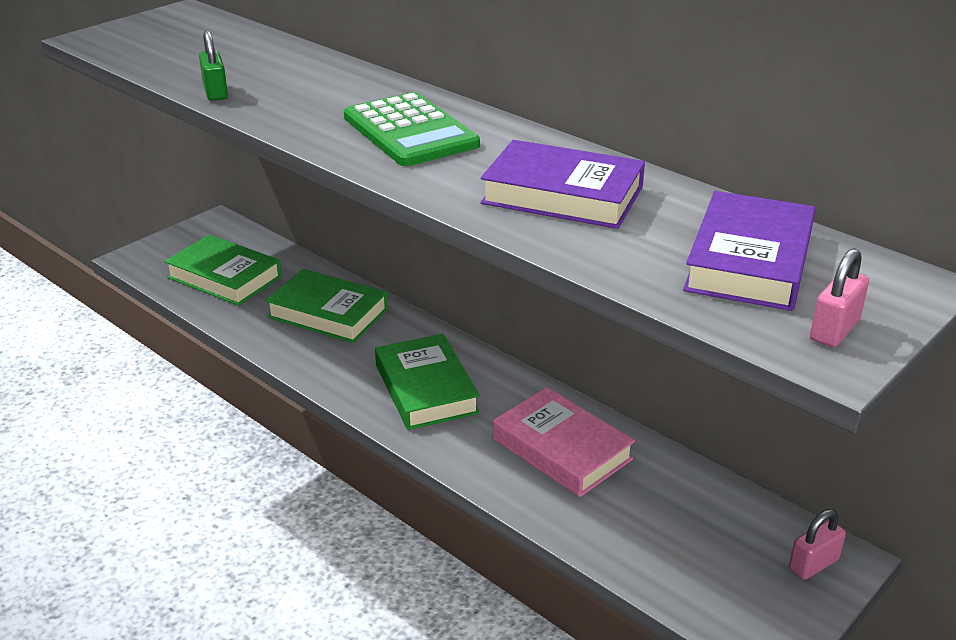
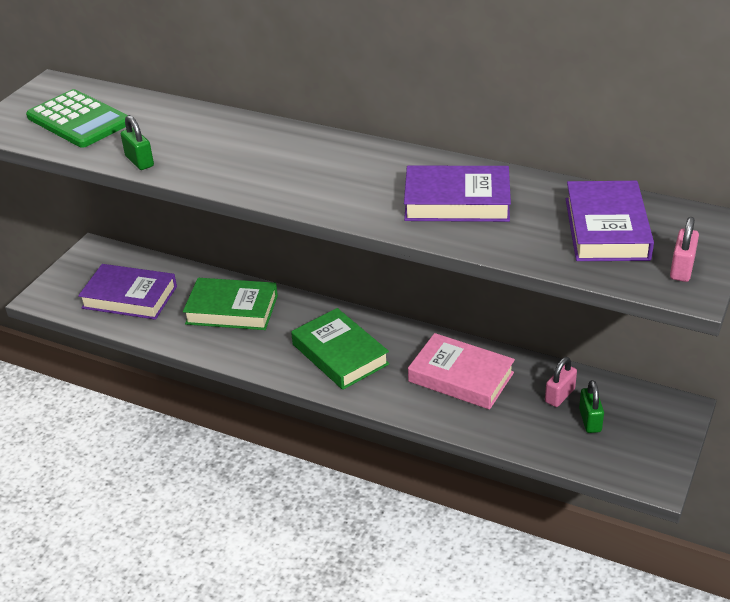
camera: 15 degrees left, 5 degrees up
(224, 277) = (129, 297): green book -> purple book
(410, 131) = (315, 168): green calculator -> green calculator (79, 120)
(709, 543) = (590, 420): none -> green padlock
(813, 564) = (662, 417): pink padlock -> pink padlock (559, 395)

